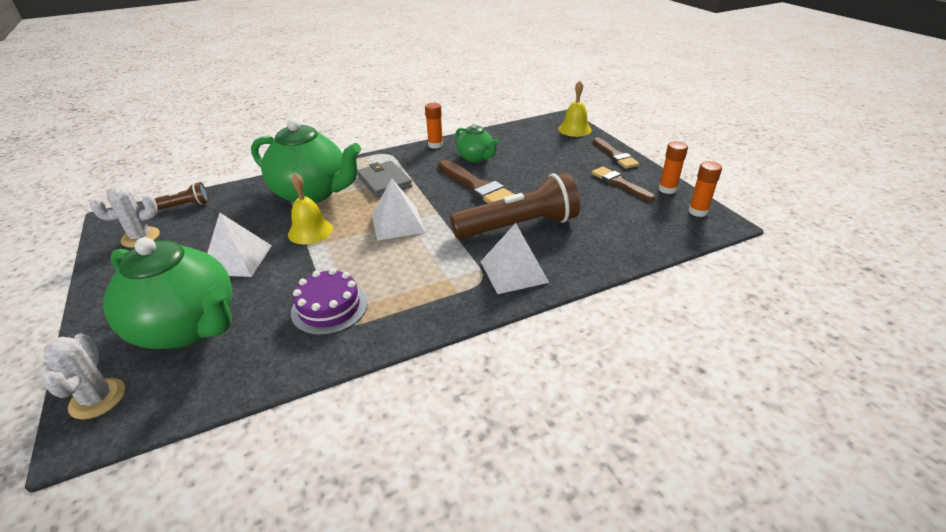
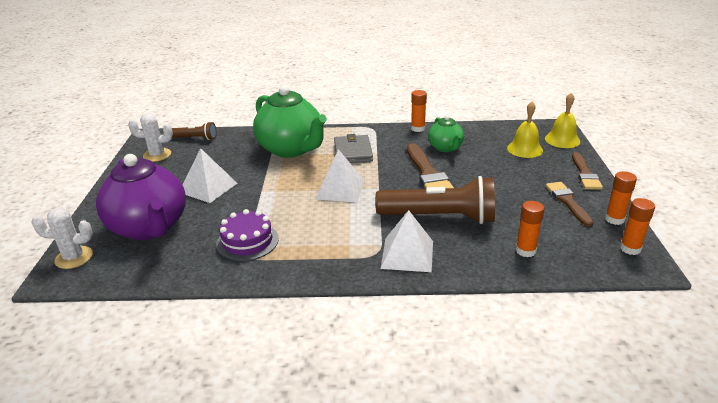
camera: 25 degrees right, 5 degrees down
(97, 398) = (74, 257): white cactus -> white cactus turned 75 degrees clockwise
(188, 327) = (150, 227): green teapot -> purple teapot
(310, 231) = (271, 179): yellow bell -> yellow bell (525, 149)
(617, 237) = (525, 251): none -> orange glue stick

